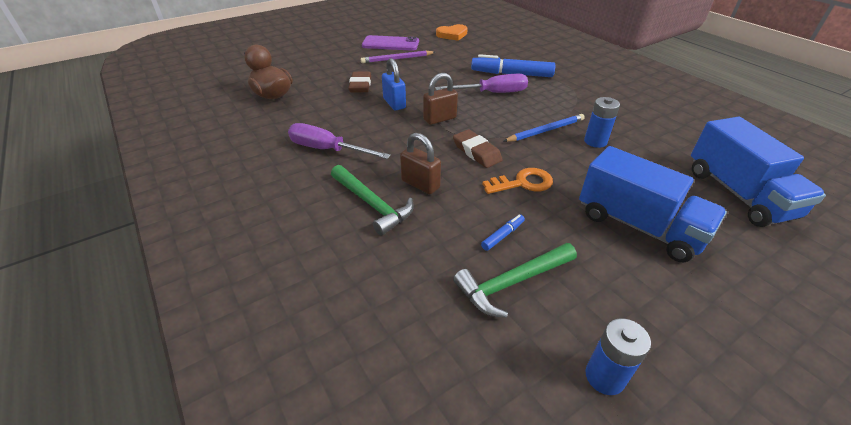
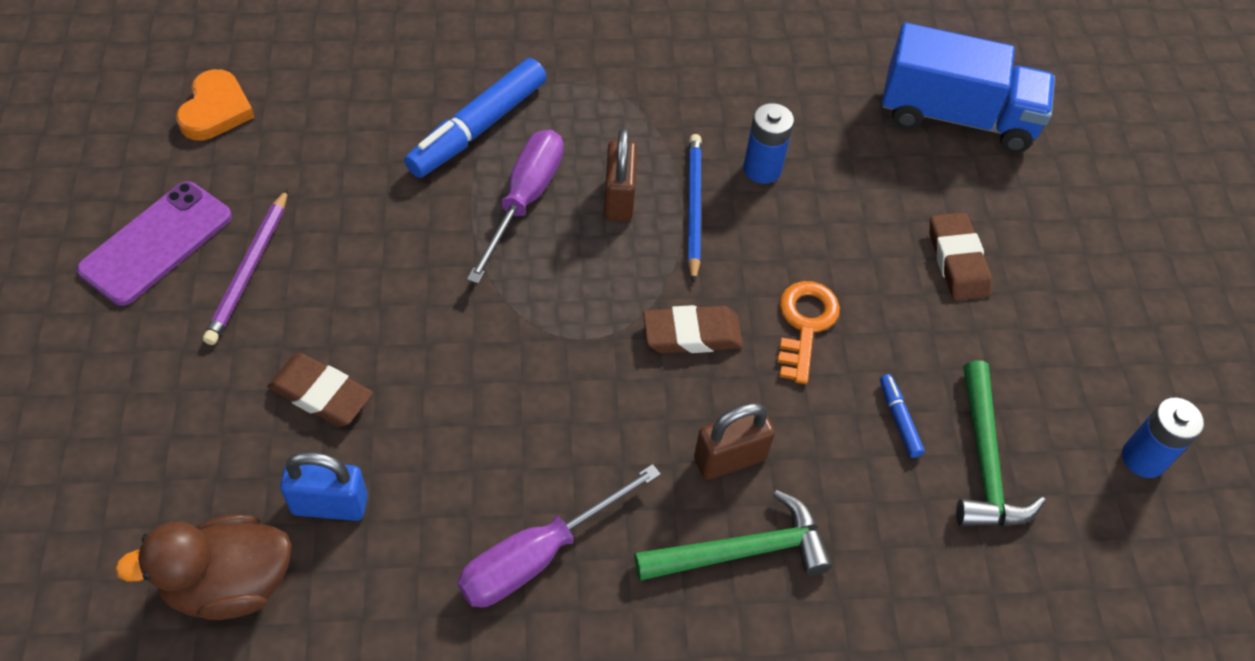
camera: 65 degrees left, 15 degrees up
(394, 103) = (445, 370): blue padlock -> blue padlock (330, 504)
(439, 119) = (555, 328): brown padlock -> brown padlock (619, 198)
(638, 226) = (957, 261): blue truck -> brown eraser

